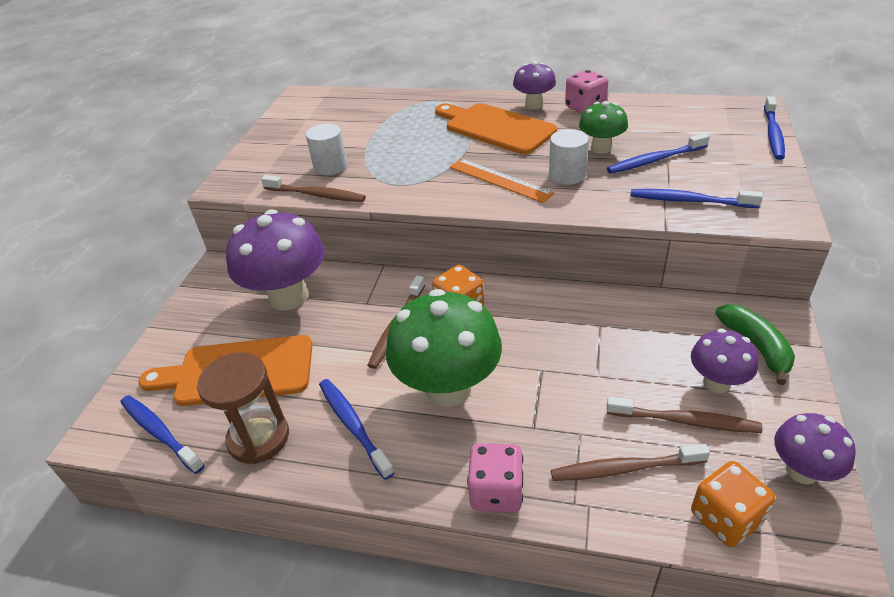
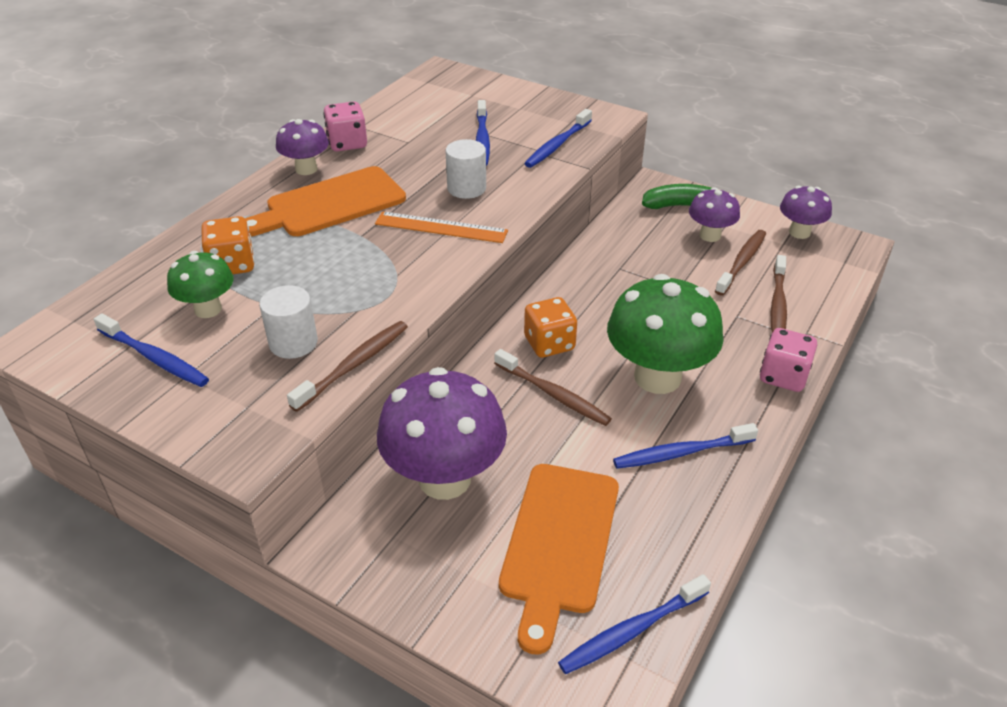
camera: 75 degrees left, 0 degrees up
(258, 438) = (672, 532): brown hourglass -> none
(500, 180) = (441, 227): orange ruler -> orange ruler turned 45 degrees clockwise
(601, 148) = (435, 158): green mushroom -> green mushroom (208, 309)
(725, 518) = (829, 276): orange dice -> orange dice (232, 265)
(773, 134) = (491, 79): blue toothbrush -> blue toothbrush (155, 358)

